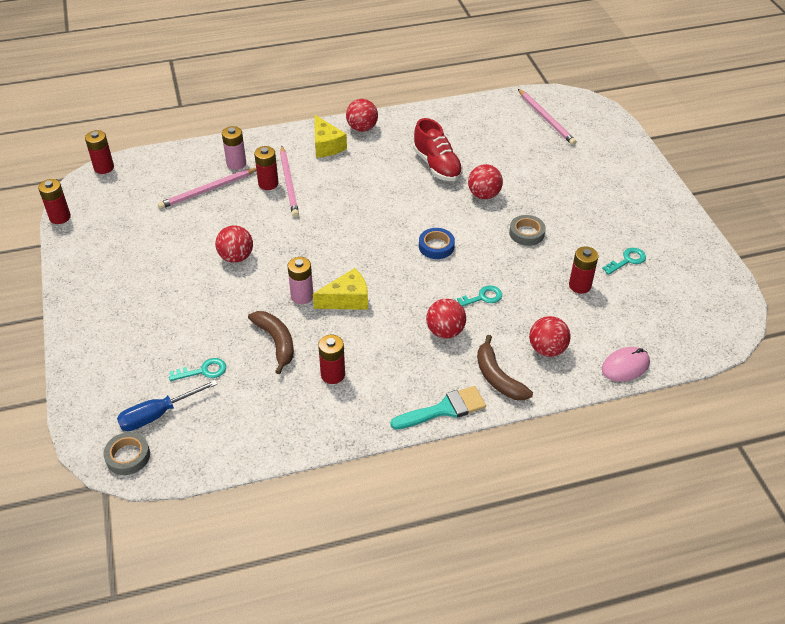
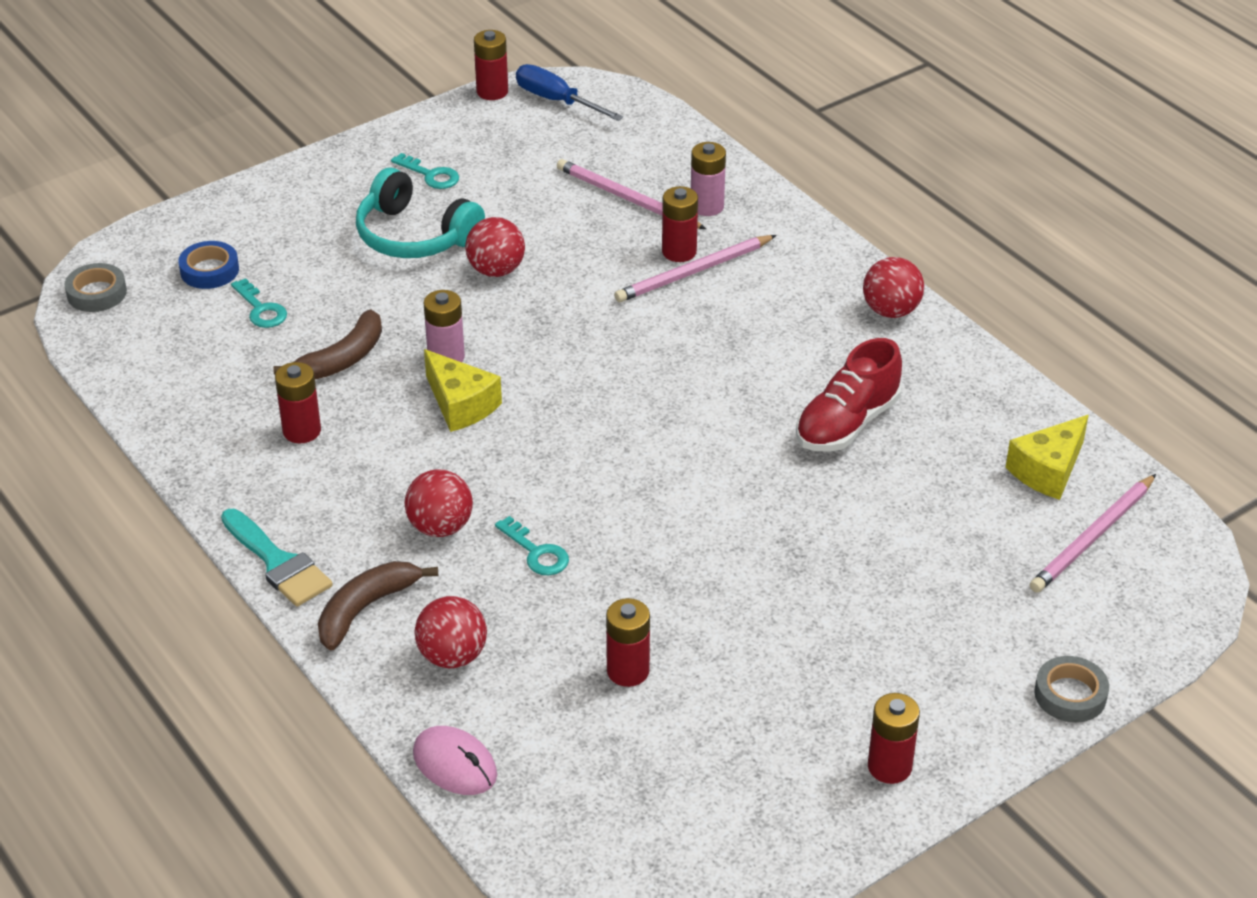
camera: 70 degrees right, 5 degrees down
(104, 168) = (618, 91): red battery -> red battery (889, 767)
(157, 415) = (171, 295): blue screwdriver -> blue screwdriver (556, 101)
(179, 284) = (414, 236): none -> turquoise headphones
(326, 145) = (815, 284): yellow cheese -> yellow cheese (1048, 470)
(436, 246) = (633, 472): blue tape -> blue tape (209, 270)
(484, 195) = (802, 499): red ball -> none
(526, 233) = (729, 575): grey tape -> grey tape (1070, 695)
(627, 260) = (730, 727): turquoise key -> turquoise key (431, 175)

